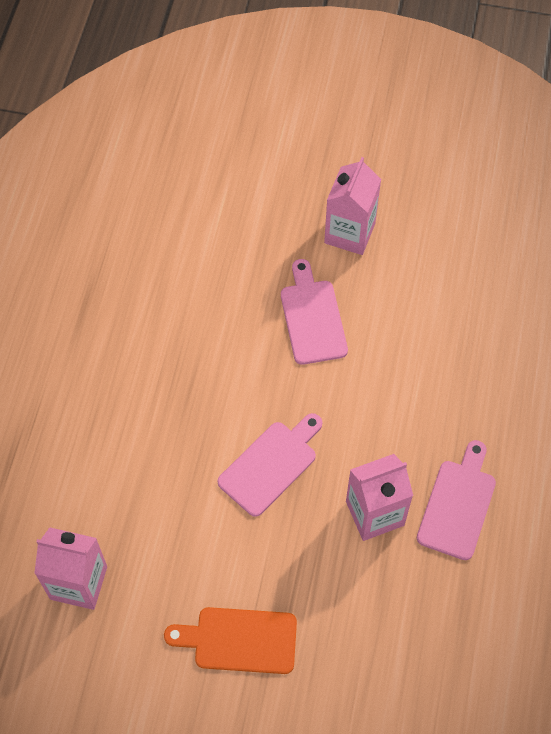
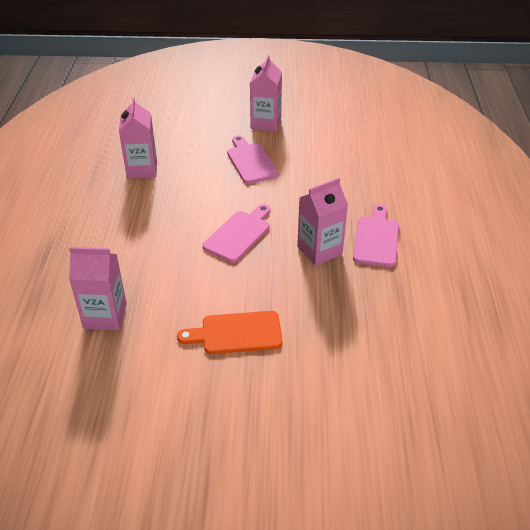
camera: 10 degrees left, 20 degrees down
(153, 309) = (142, 169): none -> pink carton

